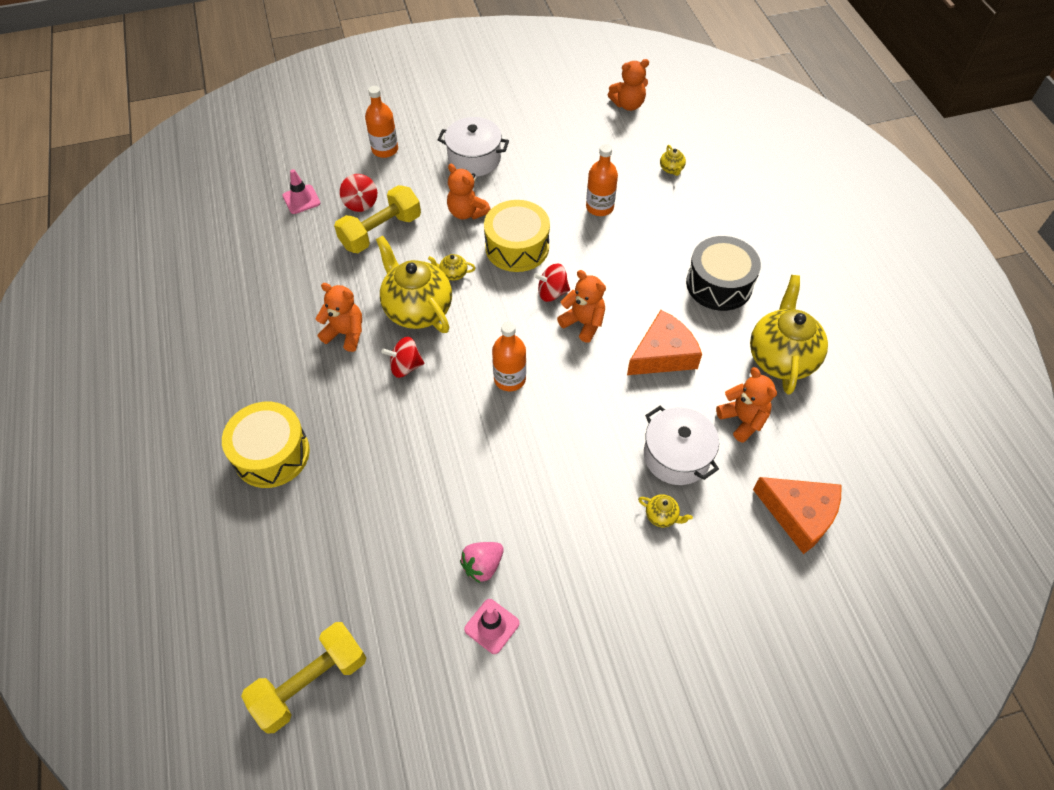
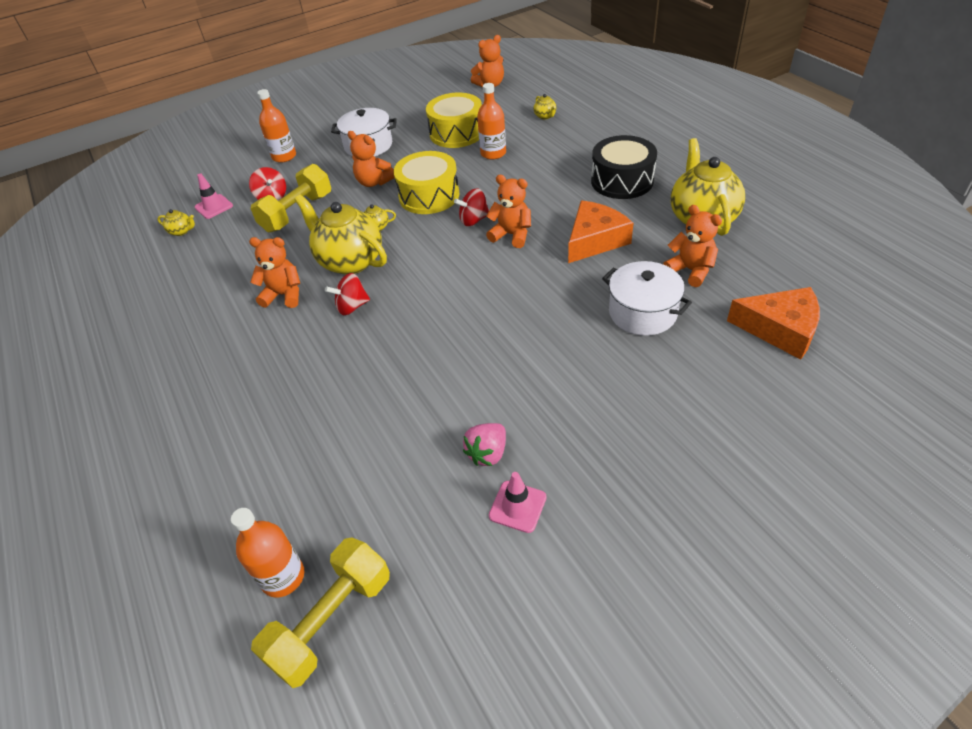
camera: 10 degrees left, 10 degrees down
(271, 454) = (232, 412): yellow drum -> yellow drum (456, 133)
(510, 379) = (458, 292): orange bottle -> orange bottle (283, 577)
(662, 516) = (651, 364): yellow teapot -> yellow teapot (181, 231)

